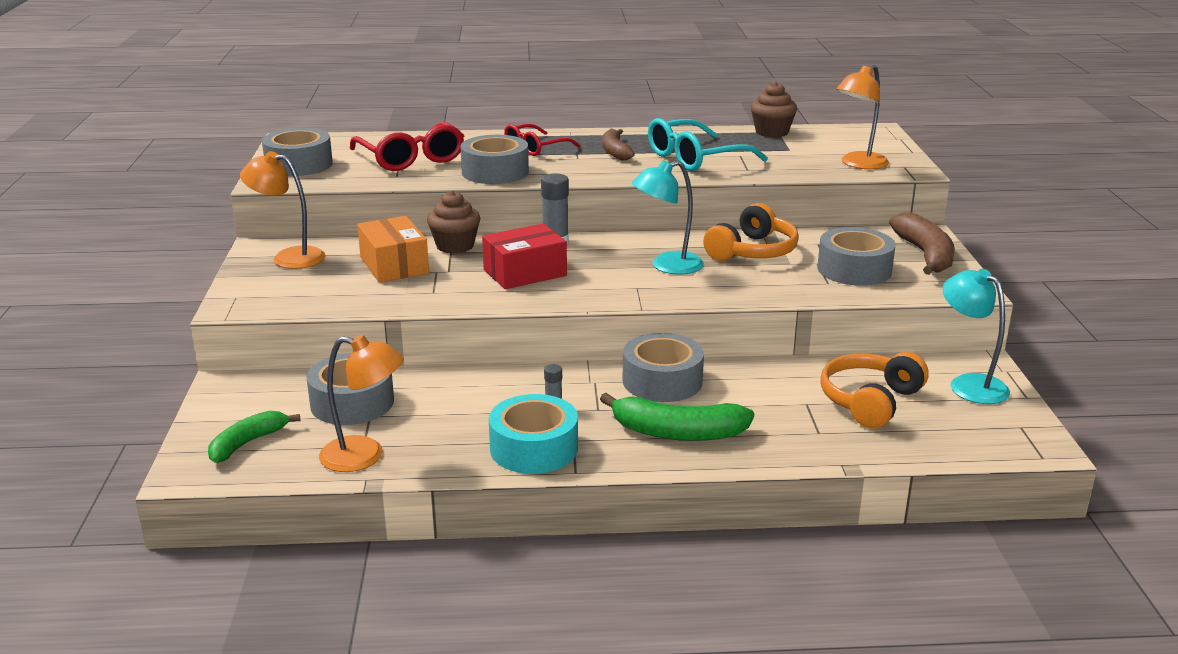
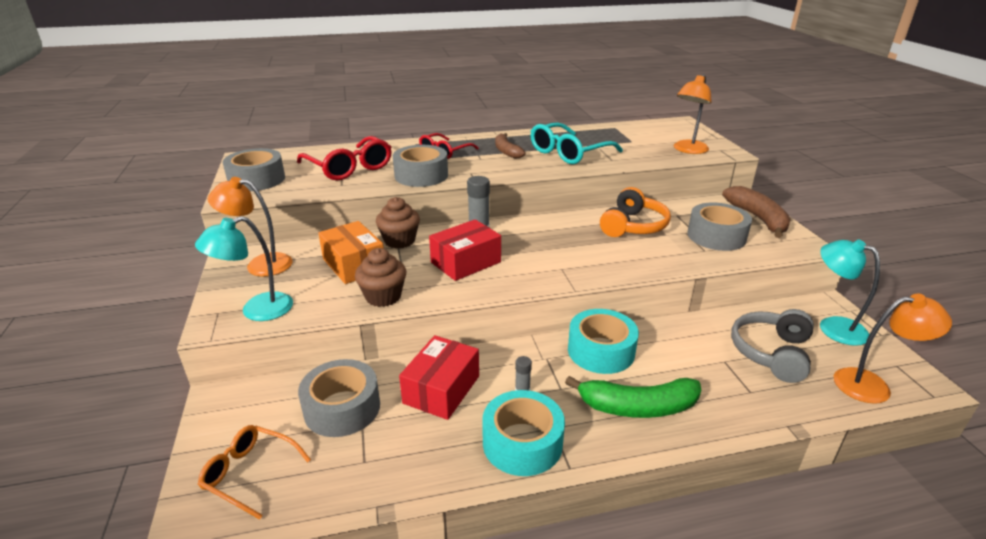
camera: 10 degrees left, 5 degrees up
(247, 443) = (250, 474): green banana -> orange glasses
(365, 456) = (368, 475): orange lamp -> orange lamp (873, 385)
(464, 398) = (441, 389): none -> red box
(662, 381) = (601, 351): grey tape -> turquoise tape
(667, 266) = (575, 245): turquoise lamp -> turquoise lamp (257, 310)
(771, 132) = (611, 128): brown cupcake -> brown cupcake (383, 296)
(870, 401) = (771, 353): orange headphones -> grey headphones

